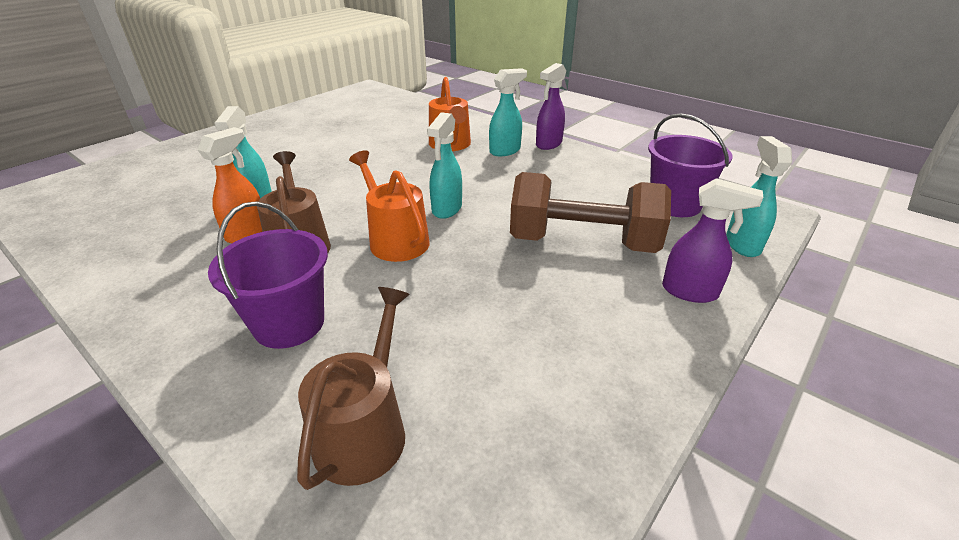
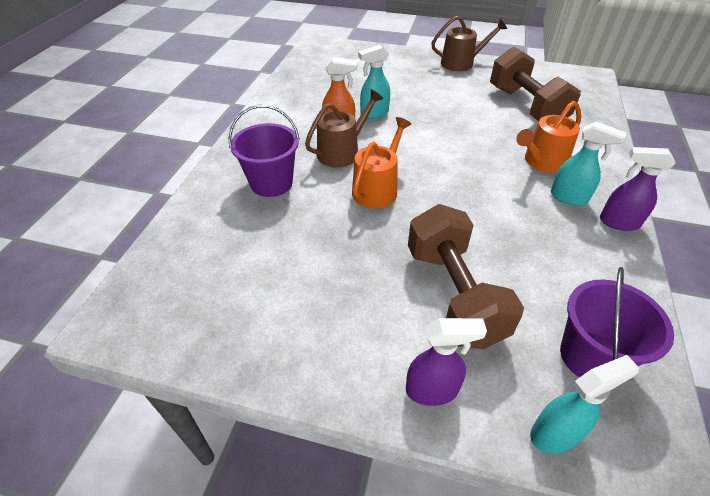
camera: 65 degrees right, 10 degrees up
(364, 430) = (209, 246): brown watering can -> brown watering can (461, 63)
(368, 124) = (526, 106): none -> brown dumbbell
(446, 209) = (436, 198): turquoise spray bottle -> none
(690, 292) = (432, 390): purple spray bottle -> purple spray bottle turned 90 degrees counterclockwise

